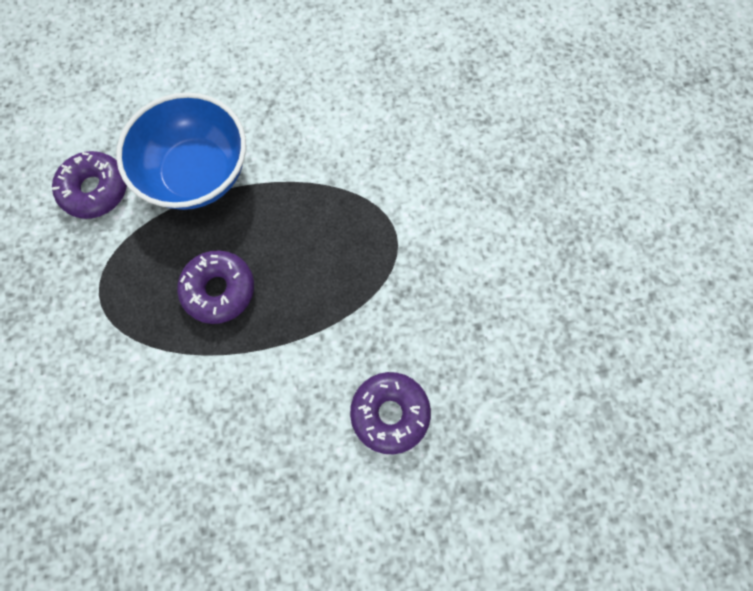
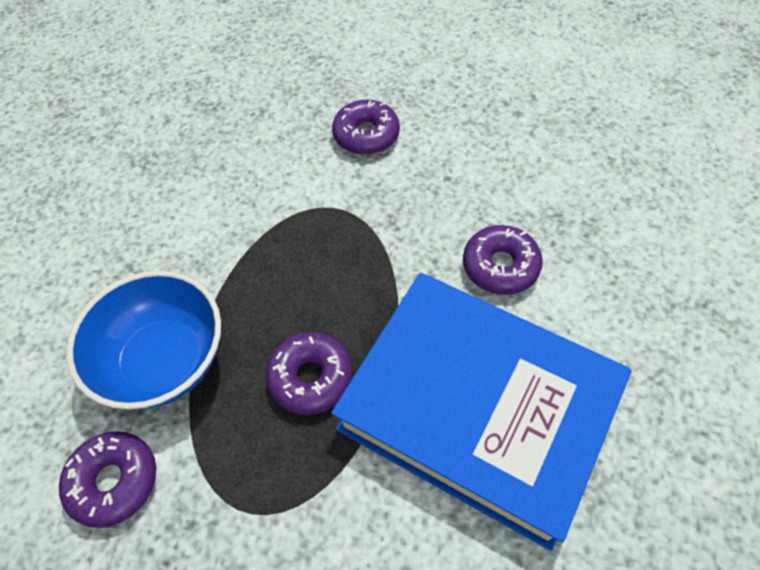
camera: 65 degrees left, 15 degrees down
(235, 438) = (477, 408): none -> blue book
(499, 228) = (366, 135): none -> purple donut

